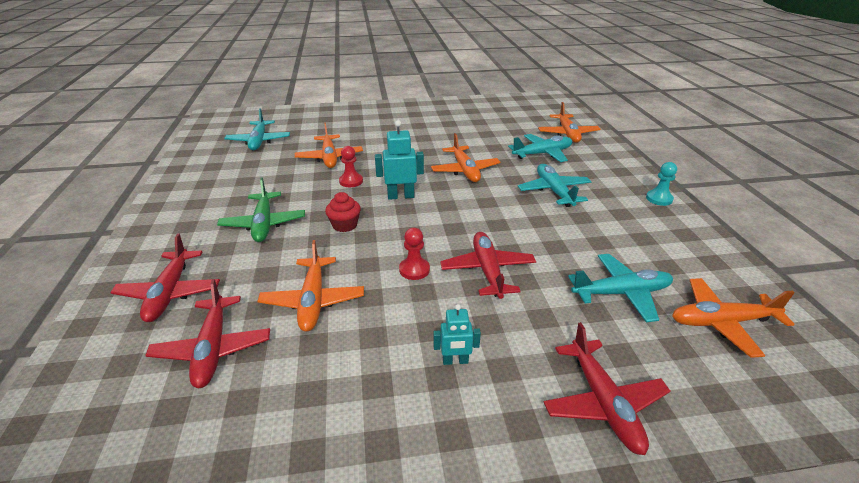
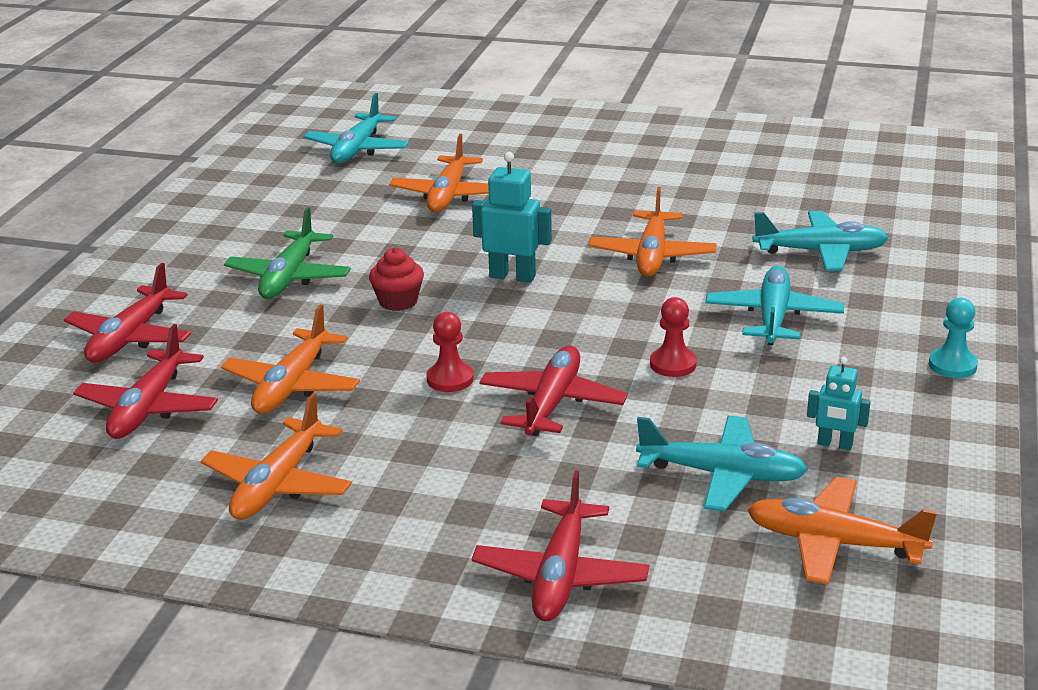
camera: 25 degrees right, 5 degrees down
(351, 181) = (454, 239): red pawn -> red pawn (673, 364)
(455, 361) = (416, 490): turquoise robot -> turquoise robot (835, 444)
(567, 134) = (910, 224): orange plane -> orange plane (278, 484)

